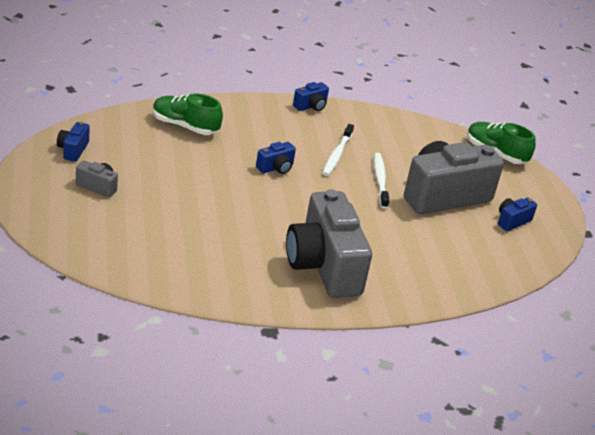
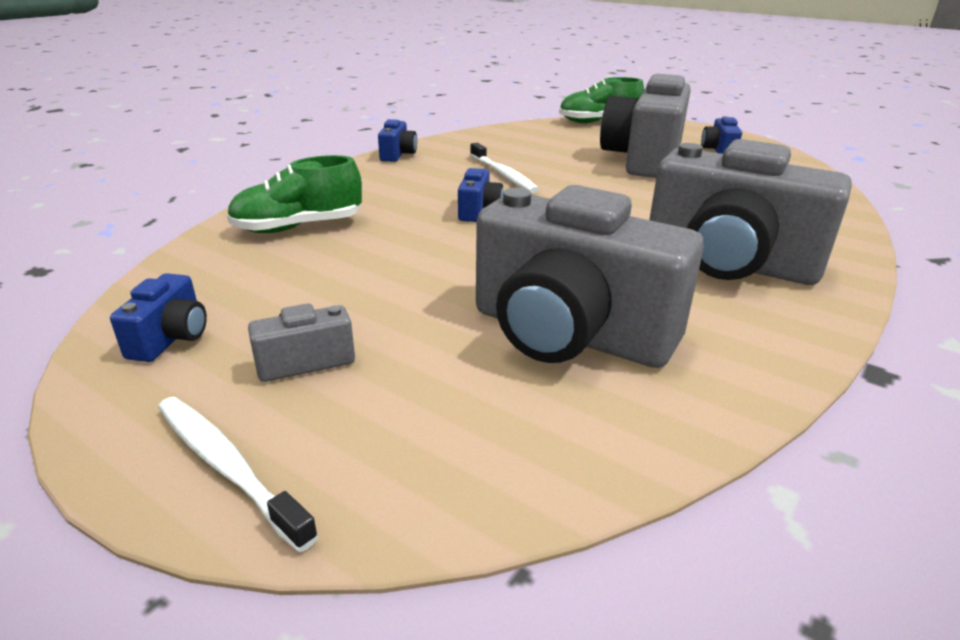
camera: 40 degrees left, 5 degrees down
(73, 150) = (171, 338): blue camera -> blue camera turned 135 degrees counterclockwise
(193, 240) = (569, 334): none -> grey camera
(380, 180) = (580, 173): white toothbrush -> white toothbrush (227, 466)

